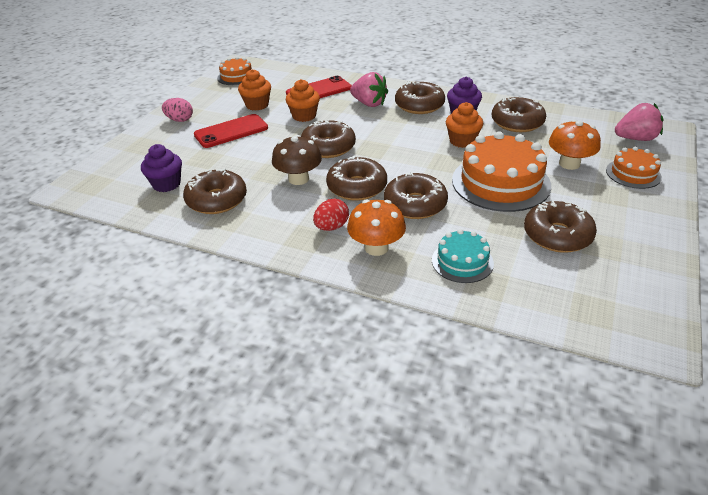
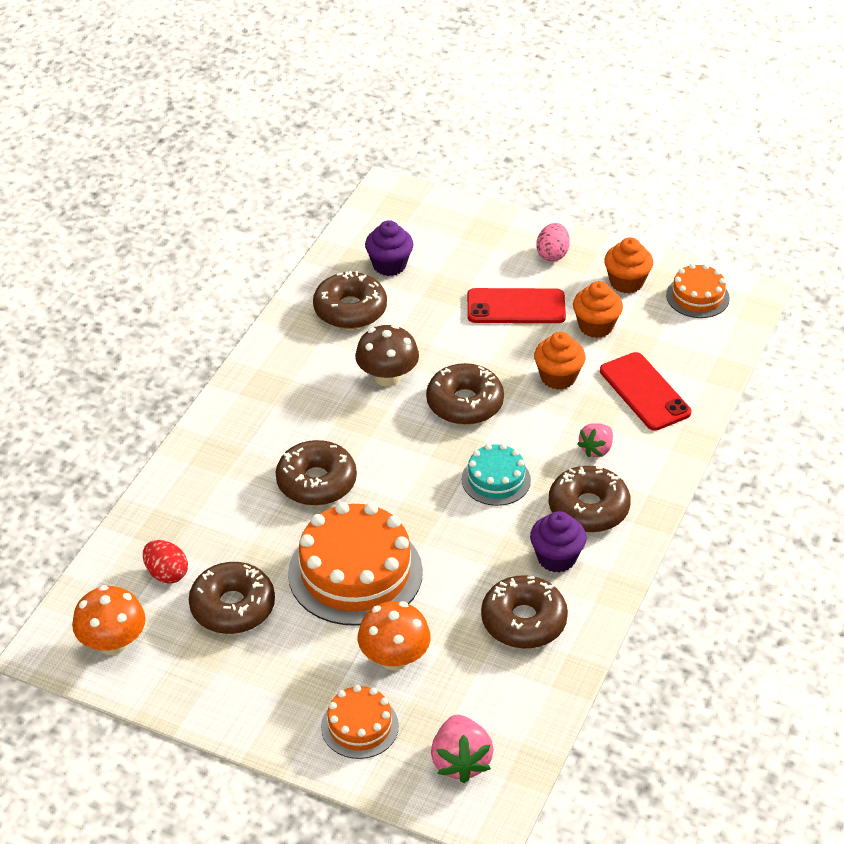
camera: 90 degrees right, 5 degrees up
(231, 131) = (516, 307): red phone -> red phone turned 60 degrees counterclockwise
(331, 227) = (282, 407): red egg -> red egg (166, 573)
(357, 187) = (362, 430): brown donut -> none
(369, 104) = (596, 449): pink strawberry -> pink strawberry, size x0.65
(376, 248) = (238, 443): orange mushroom -> orange mushroom (112, 643)
(462, 141) = (470, 547): orange cupcake -> orange cupcake (626, 282)
(462, 261) = (201, 513): turquoise cake -> turquoise cake (496, 480)

